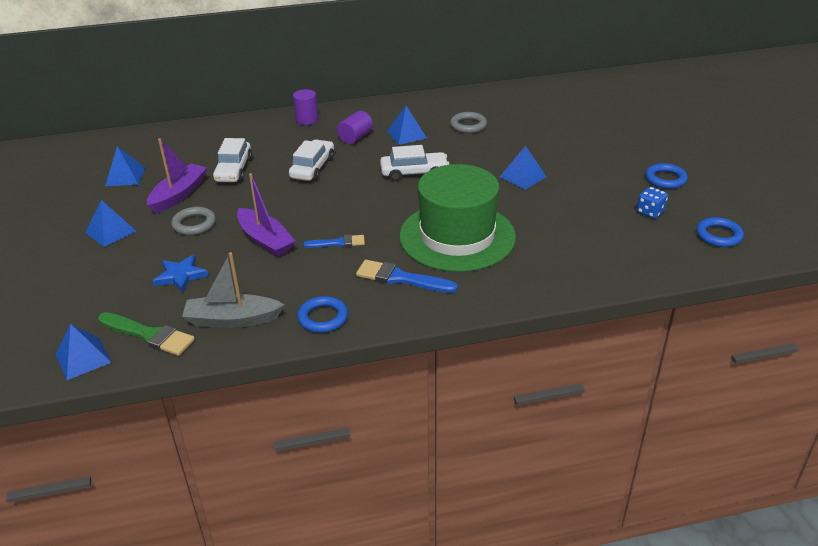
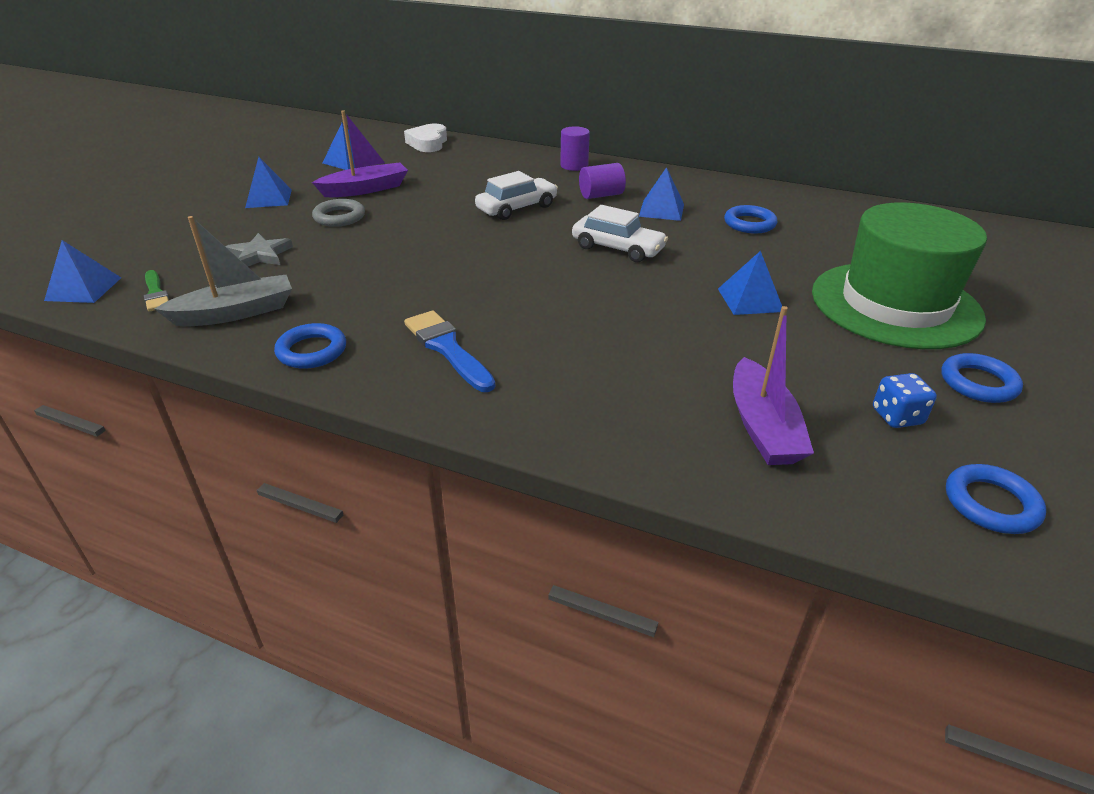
camera: 35 degrees right, 0 degrees up
(149, 335) = (155, 293): green brush -> green brush, size x0.63
(168, 138) = (428, 143): none -> white heart
(180, 276) = (259, 255): blue star -> grey star
(232, 320) = (235, 313): grey boat -> grey boat turned 120 degrees clockwise
(234, 170) = (442, 185): white car -> none
(265, 240) = (375, 254): purple boat -> purple boat (763, 427)
(338, 243) = (437, 285): blue brush -> none
(457, 236) = (574, 332): green hat -> green hat (895, 304)
(468, 125) = (749, 224): grey ring -> blue ring

